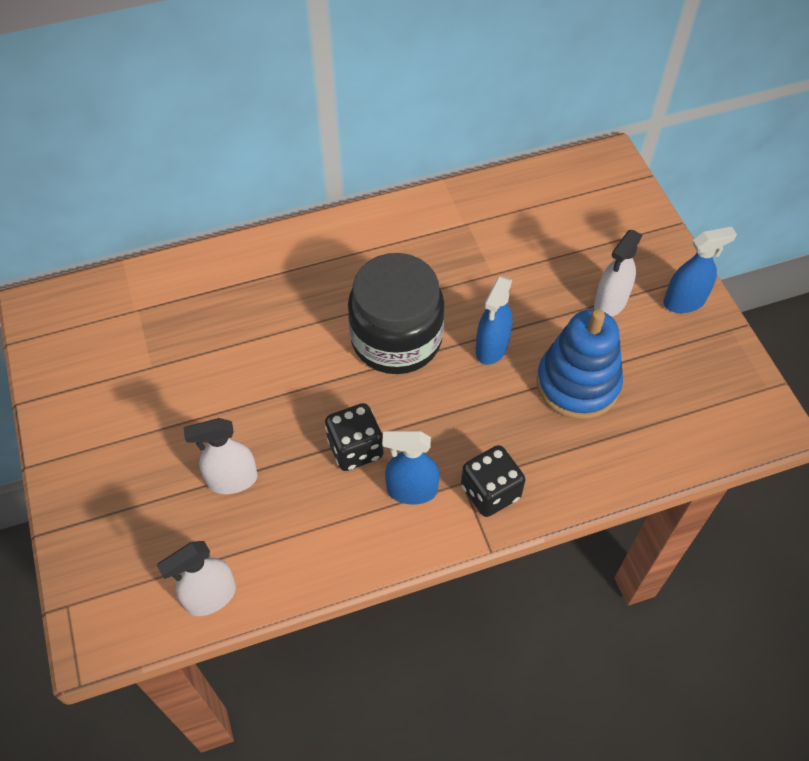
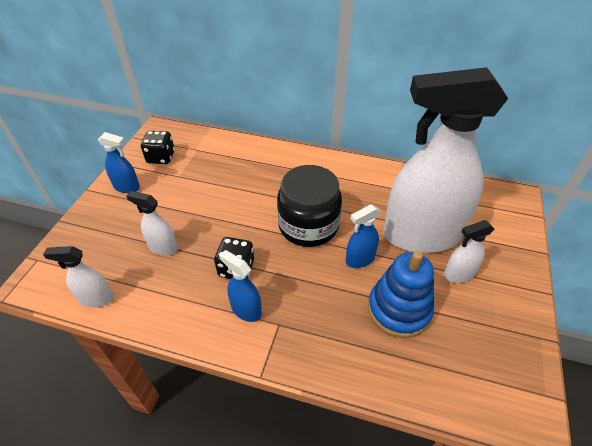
camera: 35 degrees right, 10 degrees down
(490, 492) = (290, 340): black dice -> black dice (161, 157)
(537, 276) = (420, 235): none -> white spray bottle
(684, 302) = (514, 301): blue spray bottle -> blue spray bottle (127, 187)

